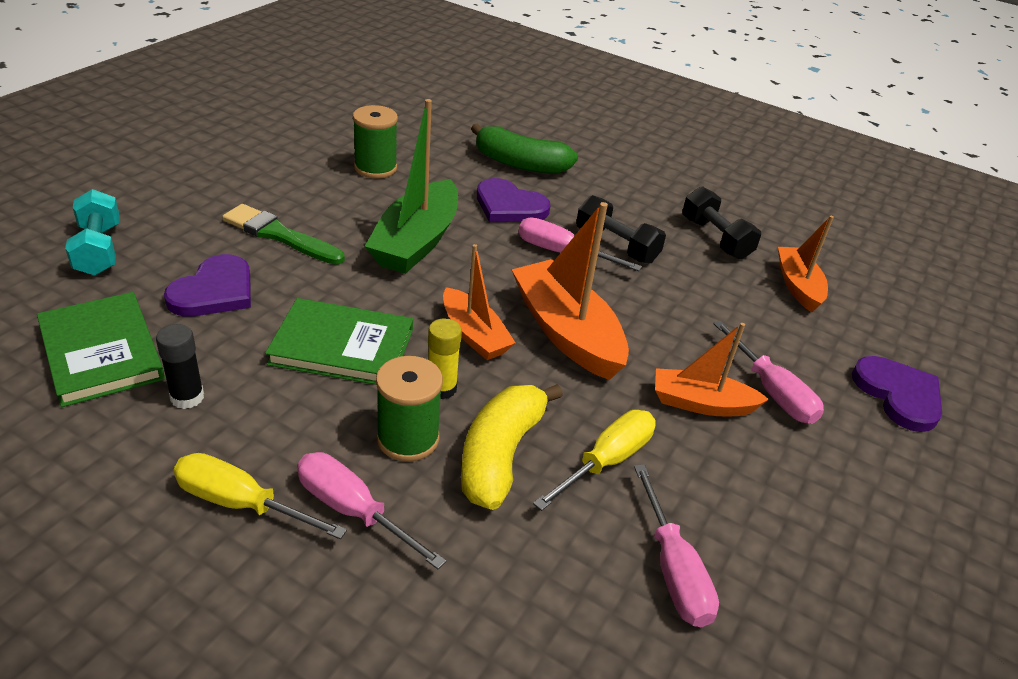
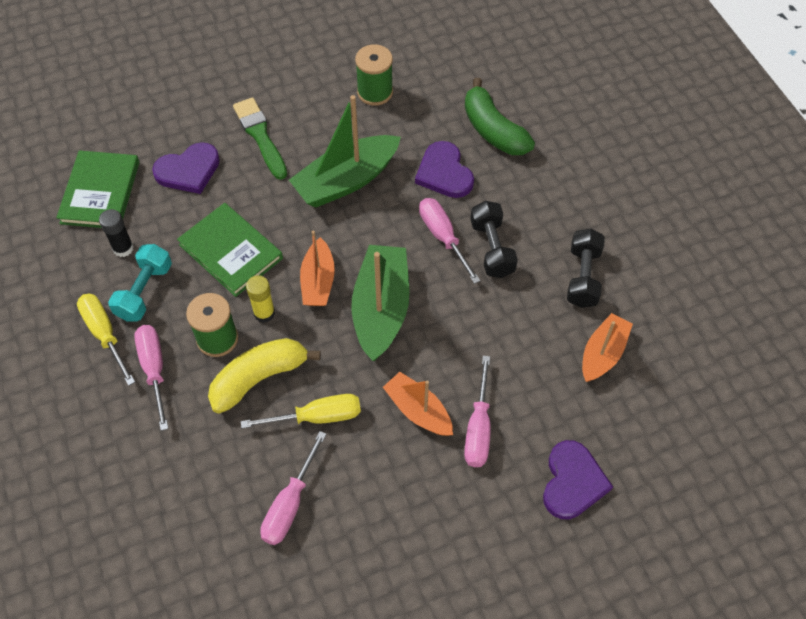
camera: 40 degrees right, 20 degrees up
(98, 250) = (145, 104): turquoise dumbbell -> turquoise dumbbell (144, 291)
(566, 332) = (381, 309): orange boat -> green boat

